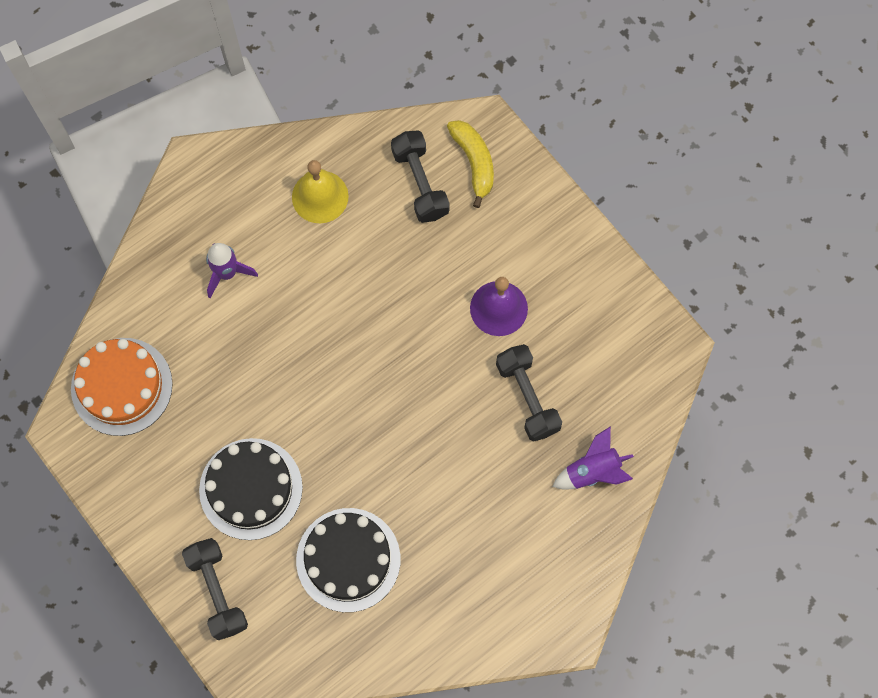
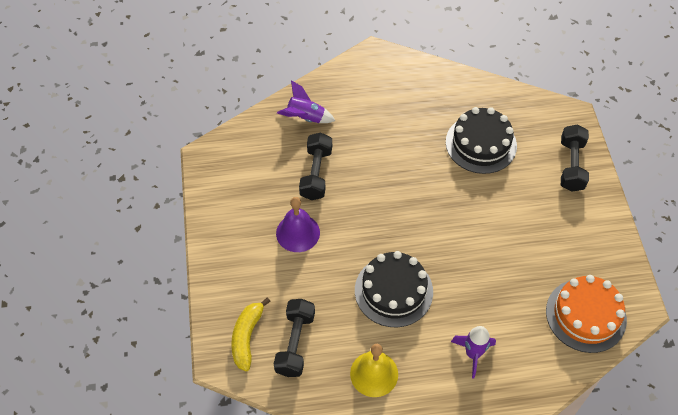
camera: 150 degrees left, 15 degrees down
(251, 489) = (523, 209): black cake -> black cake (393, 291)

